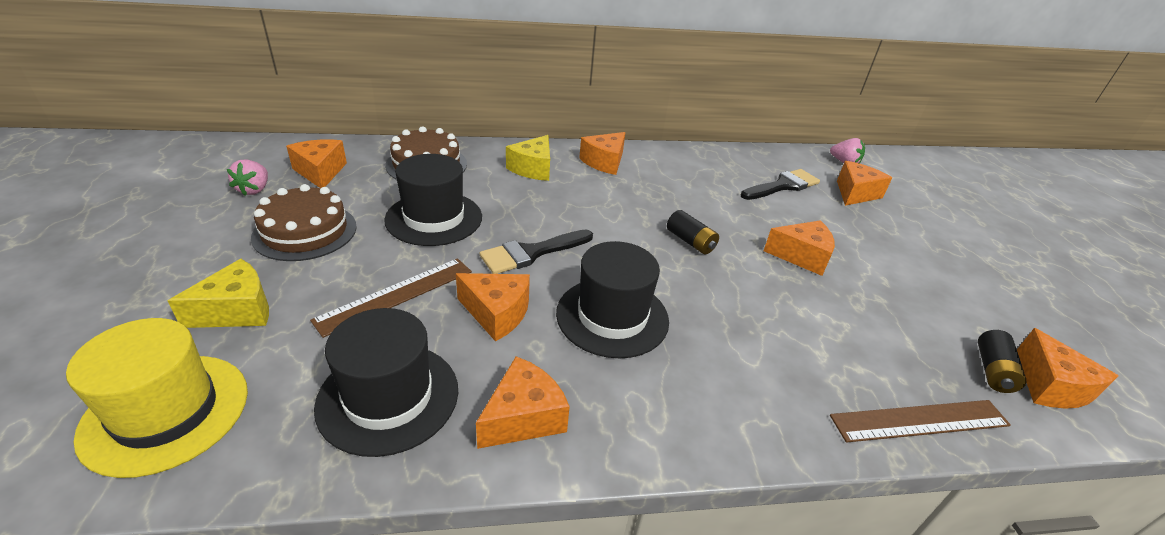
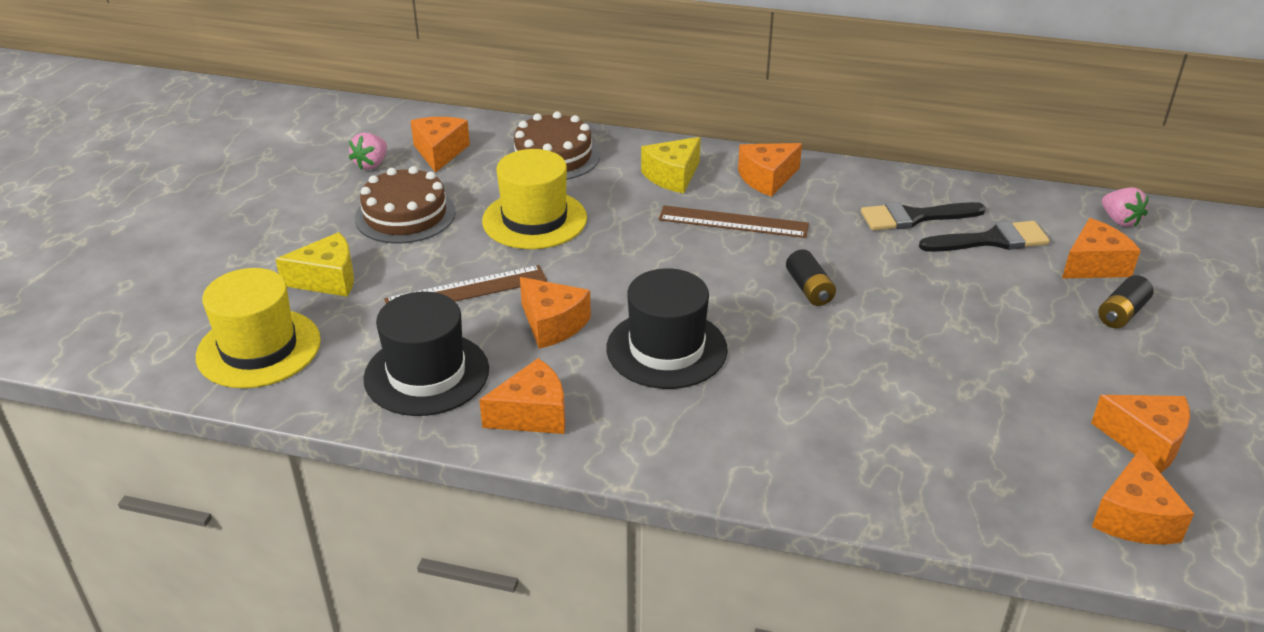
camera: 25 degrees right, 0 degrees up
(434, 218) = (534, 219): black hat -> yellow hat
(531, 253) = (618, 272): black brush -> black brush (914, 217)
(801, 256) = (940, 328): orange cheese -> orange cheese (1145, 441)
(920, 421) = (931, 508): brown ruler -> brown ruler (733, 222)
(993, 371) = (1073, 488): black battery -> black battery (1121, 313)

